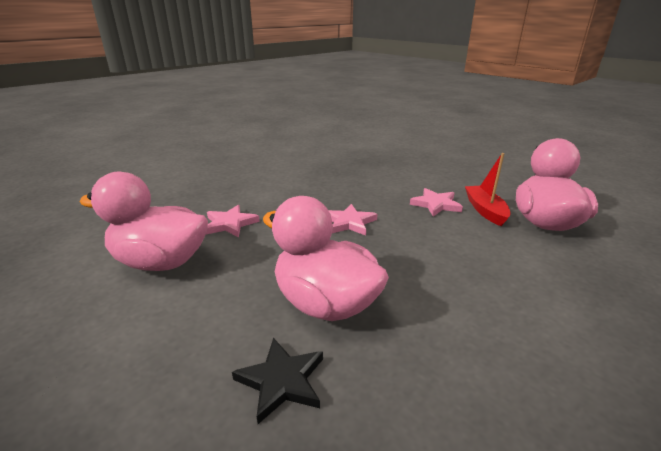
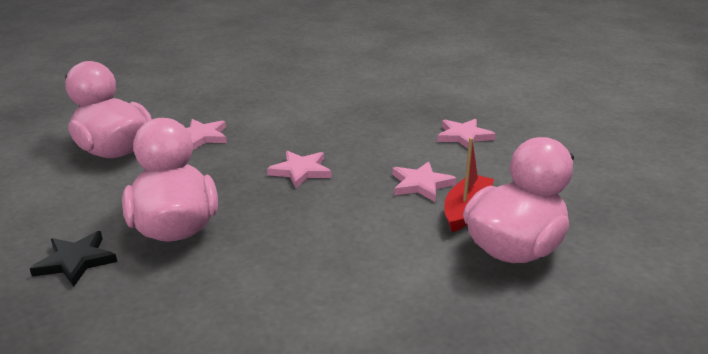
camera: 35 degrees right, 0 degrees up
(409, 169) = (463, 136): none -> pink star

